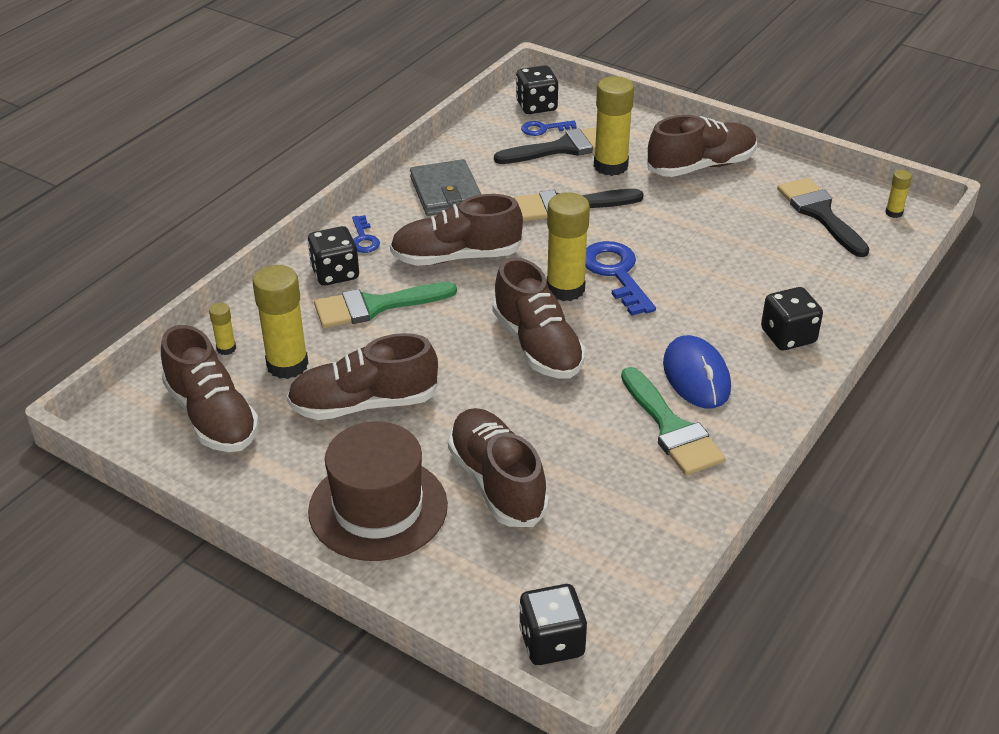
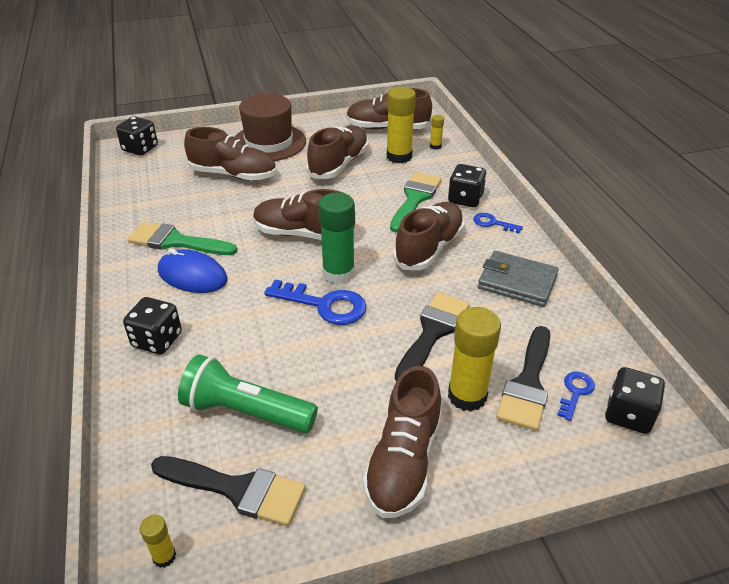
camera: 130 degrees right, 0 degrees up
(565, 289) = (338, 273): yellow glue stick -> green glue stick
(769, 246) = (246, 412): none -> green flashlight

